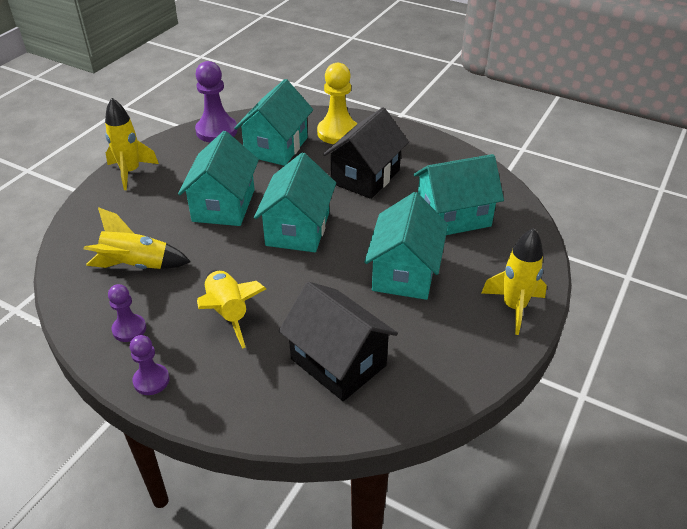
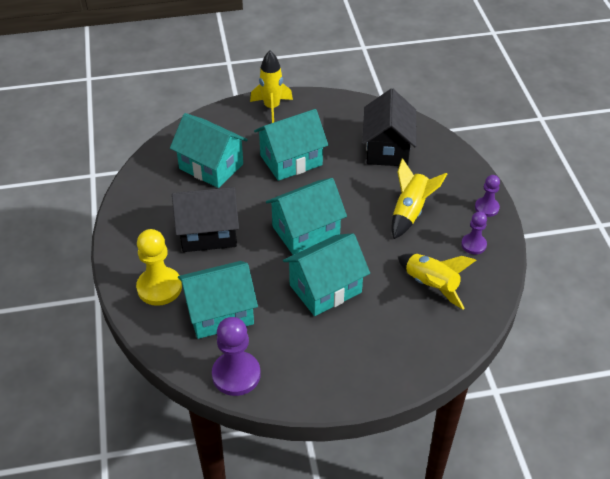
camera: 130 degrees left, 5 degrees up
(131, 172) = (353, 384): yellow rocket -> none

